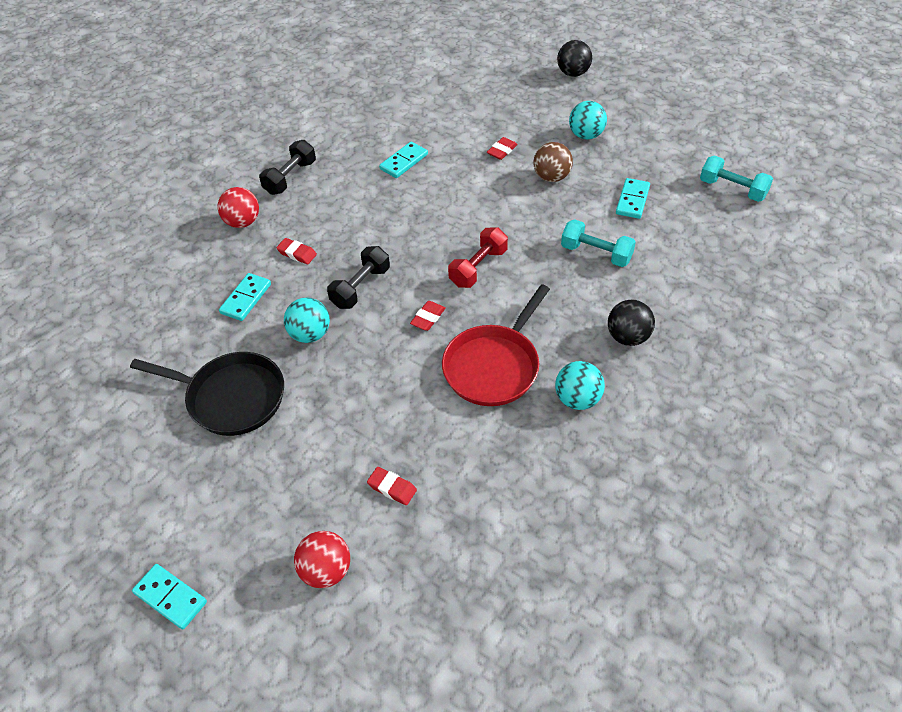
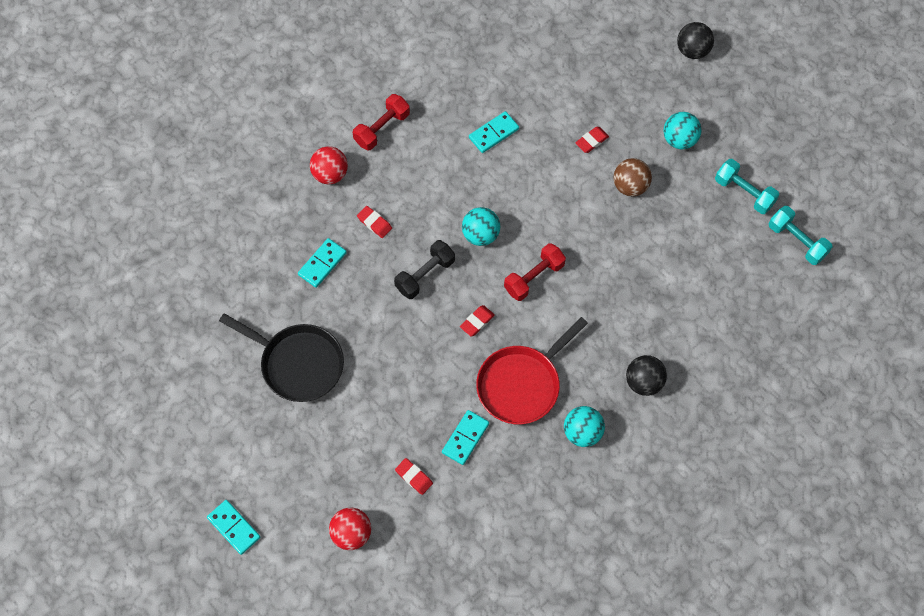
camera: 10 degrees right, 15 degrees up
(290, 177) = (382, 128): black dumbbell -> red dumbbell
(310, 334) = (372, 315): turquoise ball -> turquoise ball (480, 234)
(596, 253) = (644, 286): turquoise dumbbell -> turquoise dumbbell (744, 192)
(632, 200) = (698, 232): turquoise domino -> turquoise domino (465, 438)

